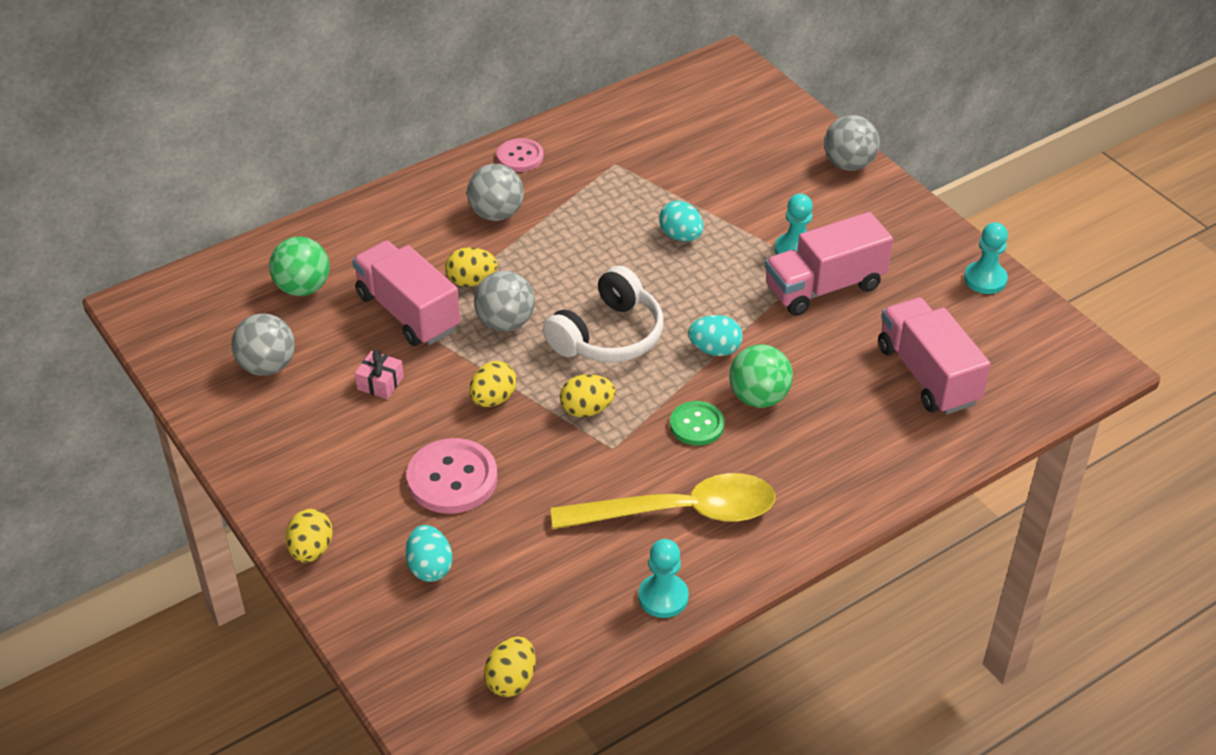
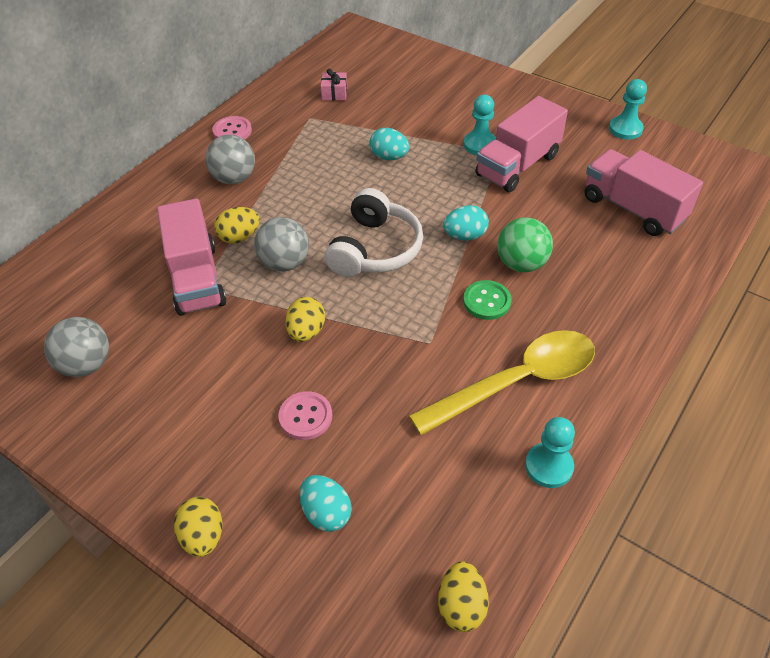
camera: 20 degrees left, 5 degrees up
(303, 288) = (92, 284): green ball -> none
(380, 383) = (199, 348): pink gift -> pink gift (334, 93)
(408, 312) = (196, 278): pink truck -> pink truck turned 135 degrees counterclockwise
(452, 478) = (305, 417): pink button -> pink button, size x0.62
(587, 409) = (391, 316): yellow egg -> none
(848, 164) = (480, 76): grey ball -> none

